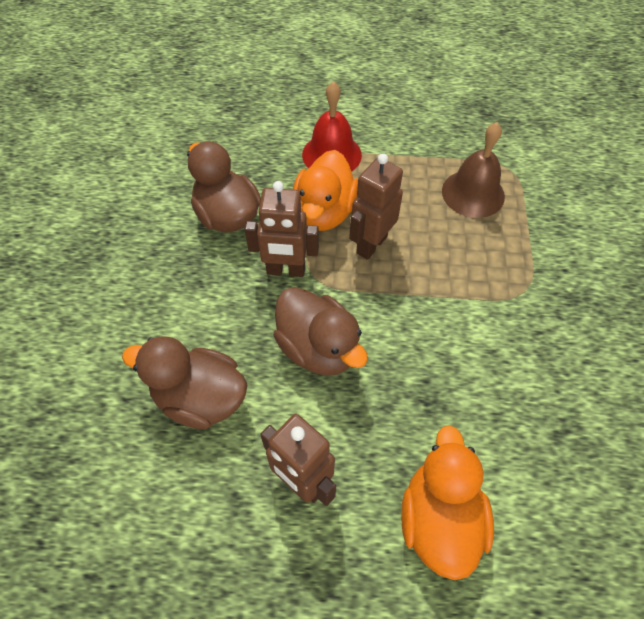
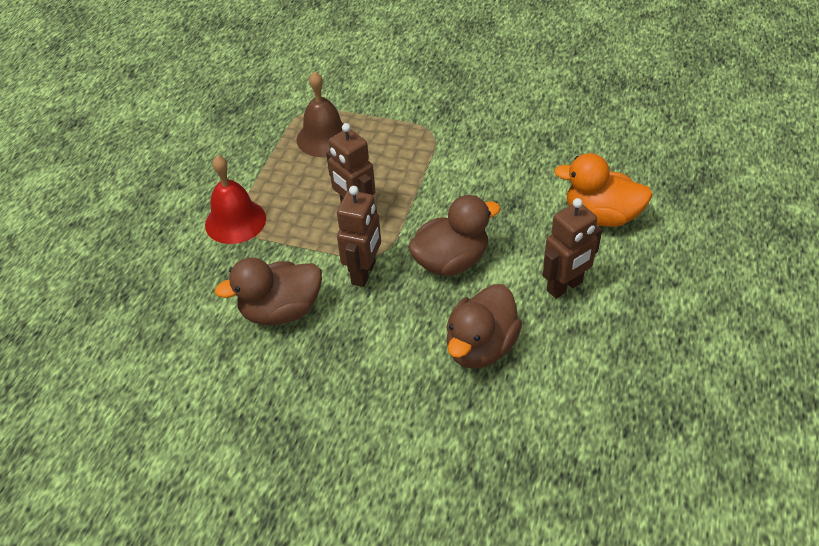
camera: 75 degrees left, 10 degrees down
(324, 212) = (306, 237): orange duck -> none

